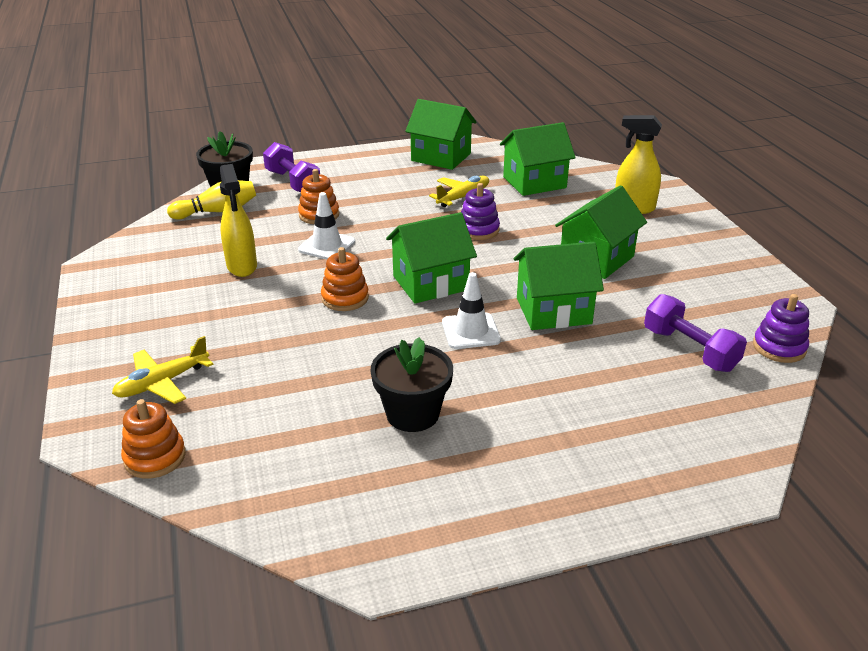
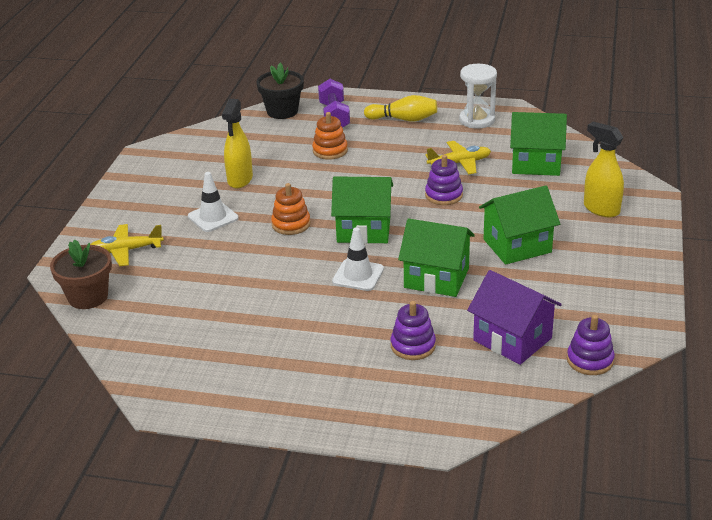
camera: 30 degrees right, 0 degrees up
(155, 457) = (88, 297): orange stacking toy -> brown flower pot
(217, 211) = (258, 129): yellow bowling pin -> yellow bowling pin (403, 119)
(327, 246) = (313, 179): white traffic cone -> white traffic cone (213, 217)
(412, 414) = (263, 320): black flower pot -> none
(441, 157) = (477, 120): green house -> white hourglass
(602, 388) = (413, 346): none -> purple stacking toy
(689, 350) = (512, 339): purple dumbbell -> purple house

